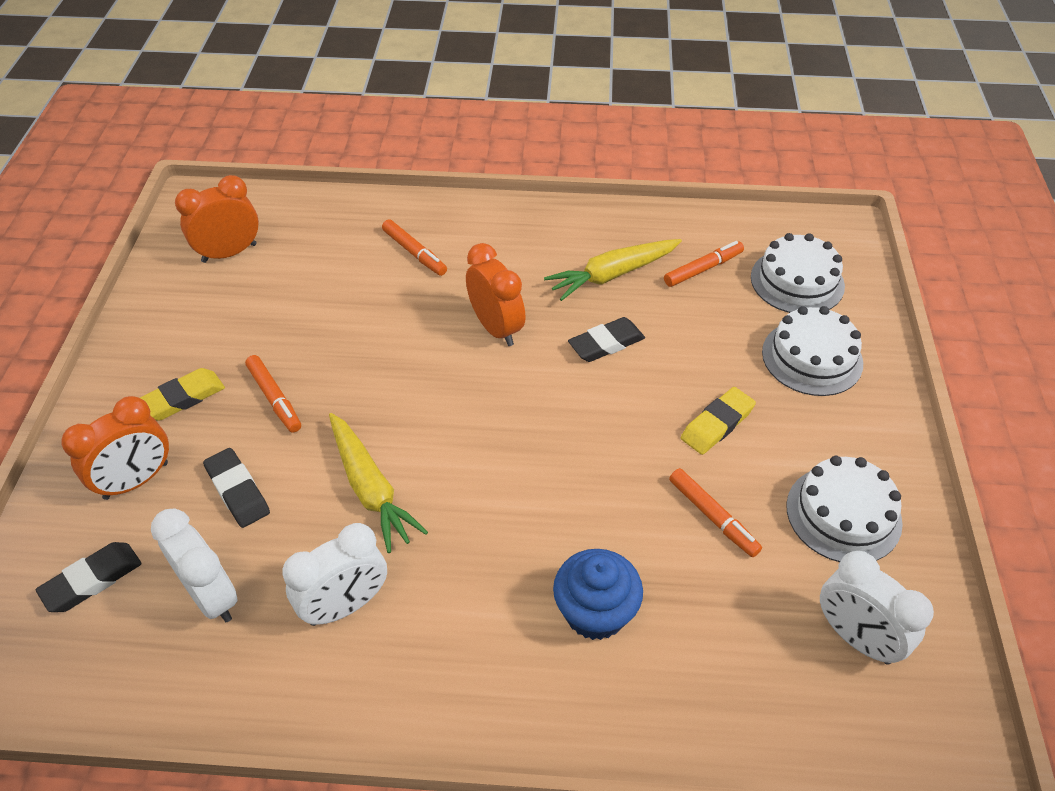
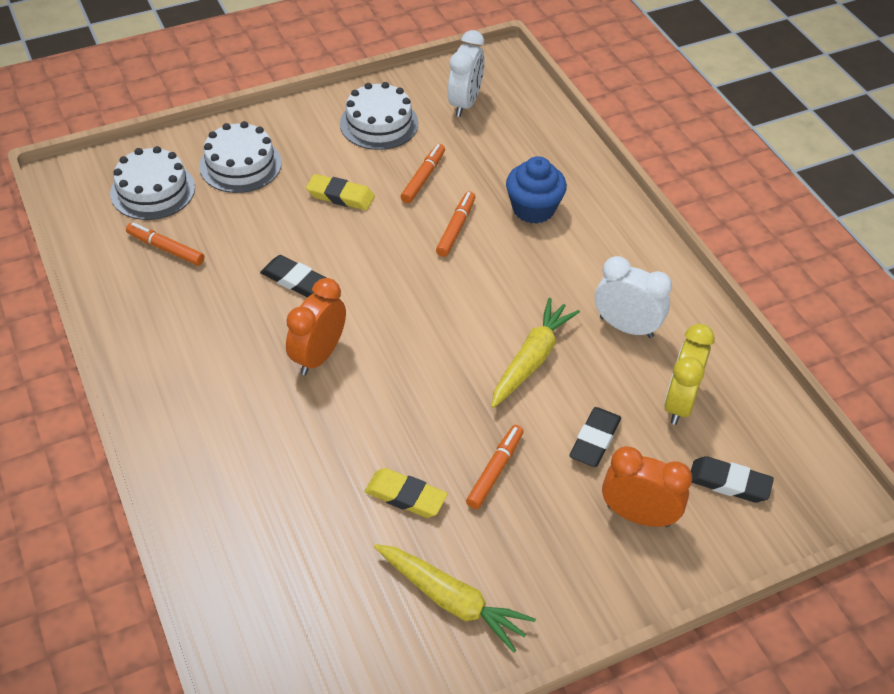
camera: 120 degrees left, 0 degrees up
(182, 398) = (542, 540): yellow eraser -> yellow eraser (405, 496)
(212, 596) = (679, 403): white clock -> yellow clock
(229, 253) = (340, 633): orange clock -> none
(414, 253) = (251, 462): orange marker -> orange marker (456, 228)
(612, 275) = (205, 304): yellow carrot -> yellow carrot (452, 601)

